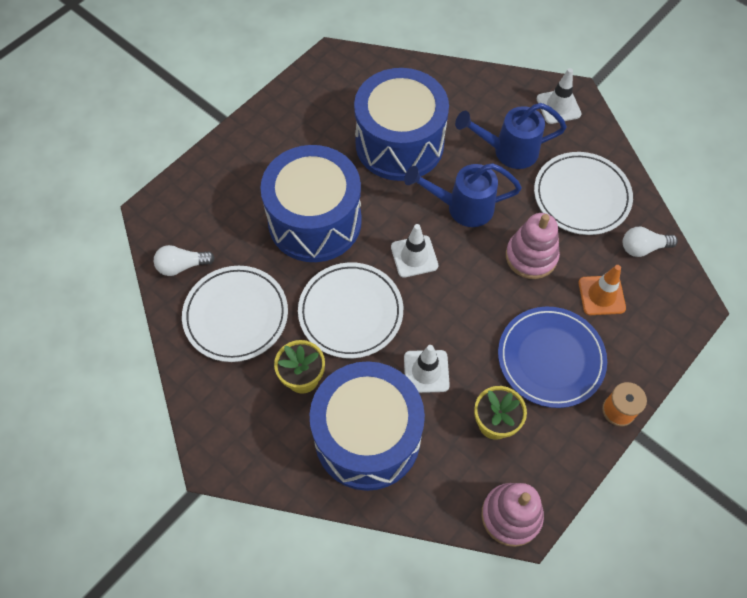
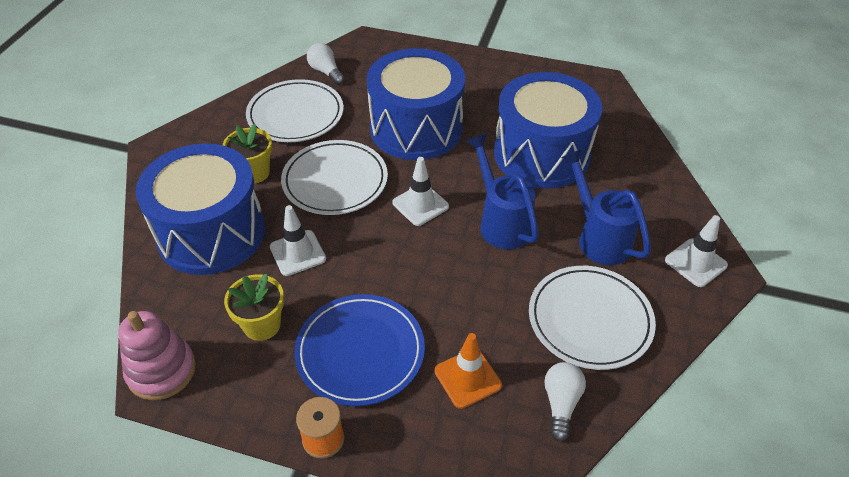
camera: 65 degrees right, 15 degrees down
(531, 256) = (478, 296): pink stacking toy -> none
(643, 248) = (561, 403): white light bulb -> white light bulb turned 45 degrees clockwise

